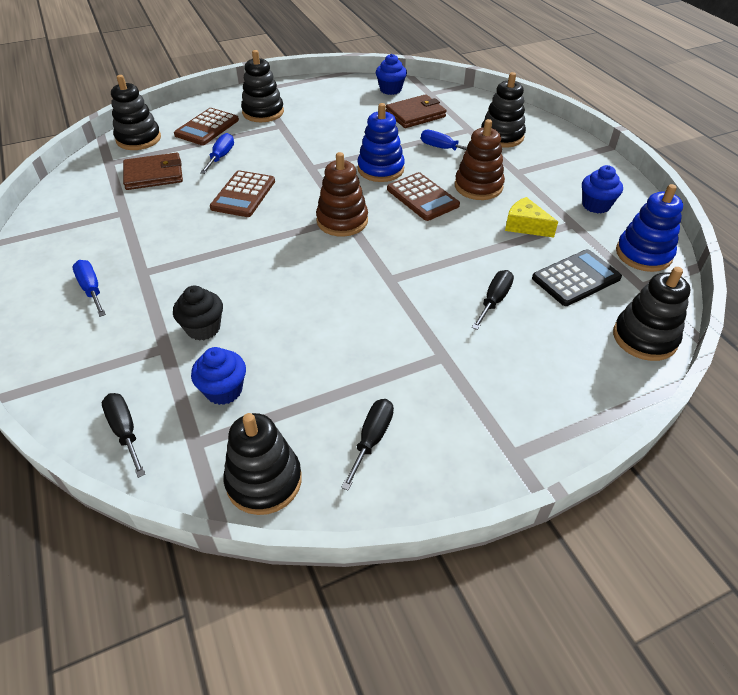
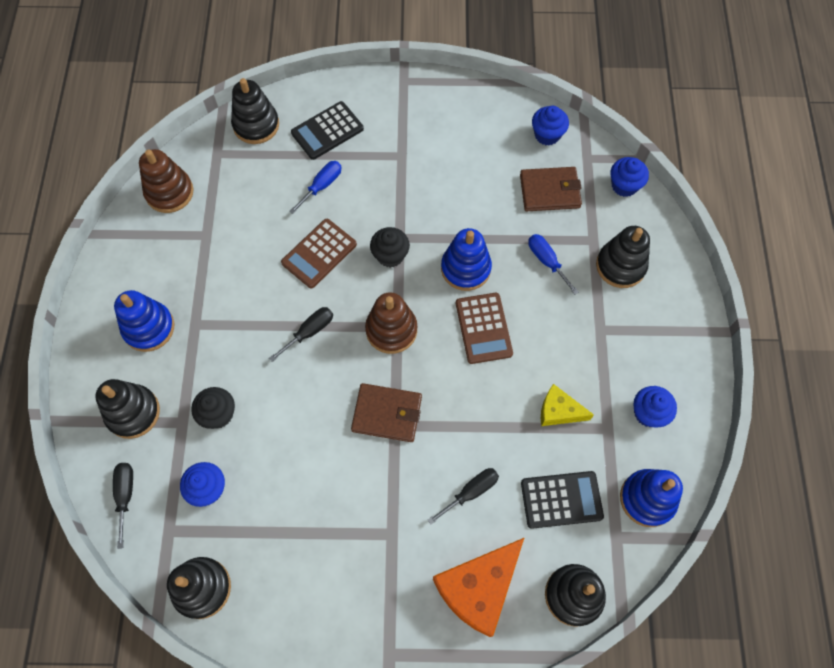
camera: 25 degrees right, 20 degrees up
(91, 289) = (149, 328): blue screwdriver -> blue stacking toy
(154, 174) = (250, 189): brown wallet -> brown wallet (387, 414)
(207, 127) = (327, 131): brown calculator -> black calculator
(263, 112) = (393, 125): black stacking toy -> black stacking toy (133, 413)
(310, 179) = (390, 255): none -> black cupcake
(372, 439) = (294, 589): black screwdriver -> black screwdriver (309, 332)
(468, 99) = (624, 185): none -> blue cupcake
(478, 186) = (547, 335): brown stacking toy -> brown stacking toy (169, 192)
(525, 226) = (558, 411): yellow cheese -> yellow cheese turned 45 degrees counterclockwise
(557, 365) = (478, 588): none -> orange cheese

